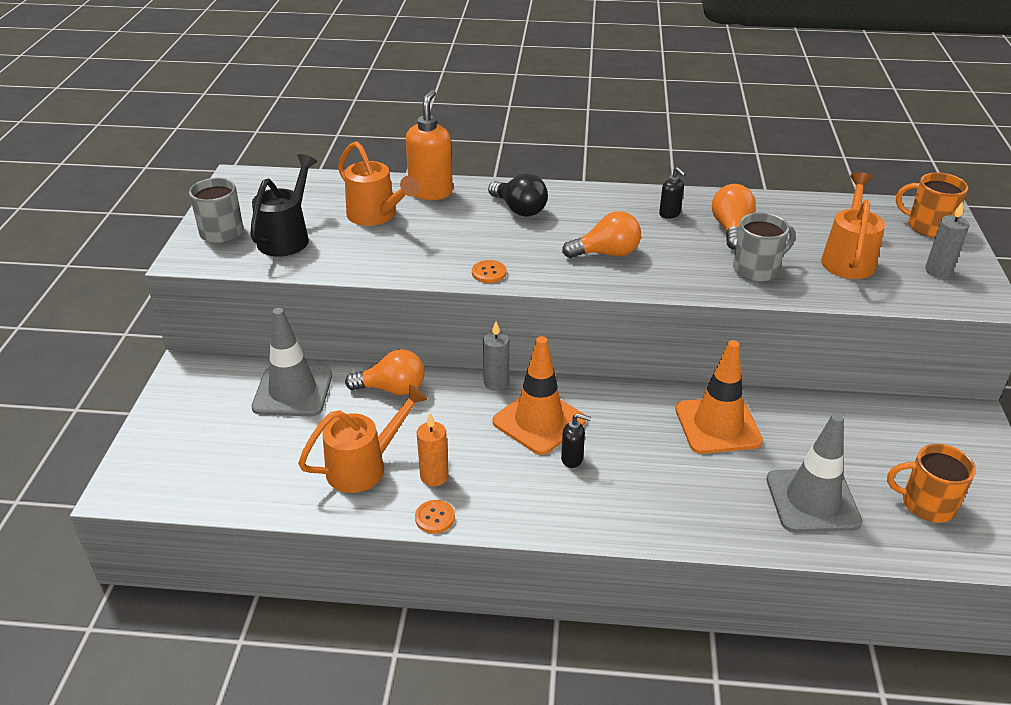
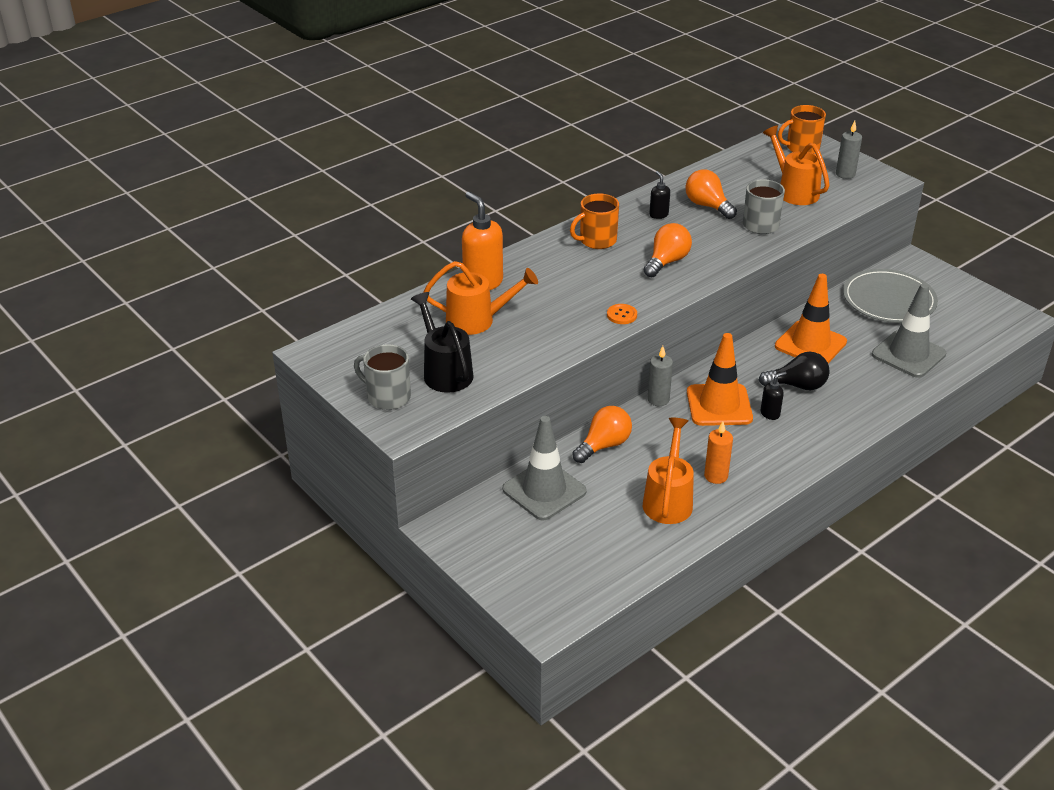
camera: 45 degrees left, 0 degrees up
(435, 517) = (754, 496): orange button -> none
(519, 209) = (564, 262): black light bulb -> black light bulb (797, 385)
(670, 214) = (658, 215): black soap dispenser -> black soap dispenser turned 120 degrees counterclockwise
(877, 437) = (889, 300): none -> grey plate
(926, 504) = (954, 321): orange mug -> orange mug (597, 240)

